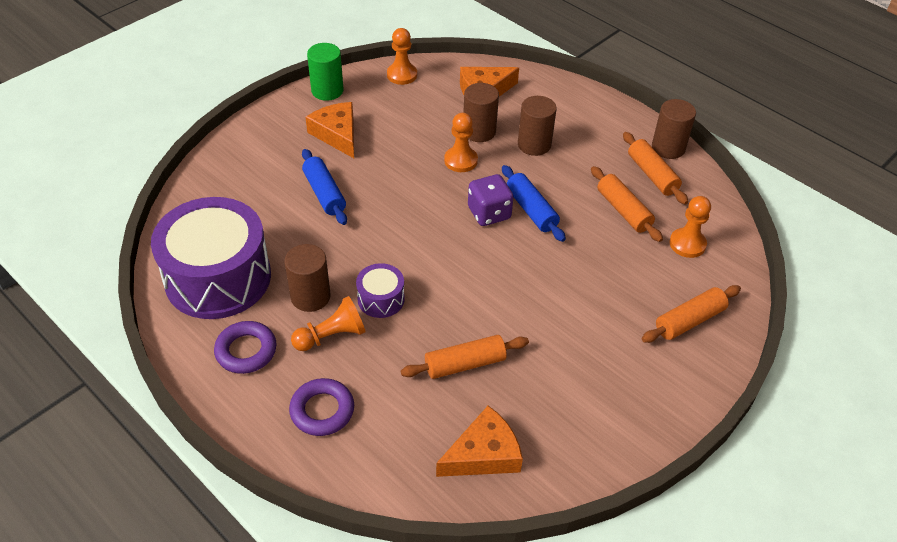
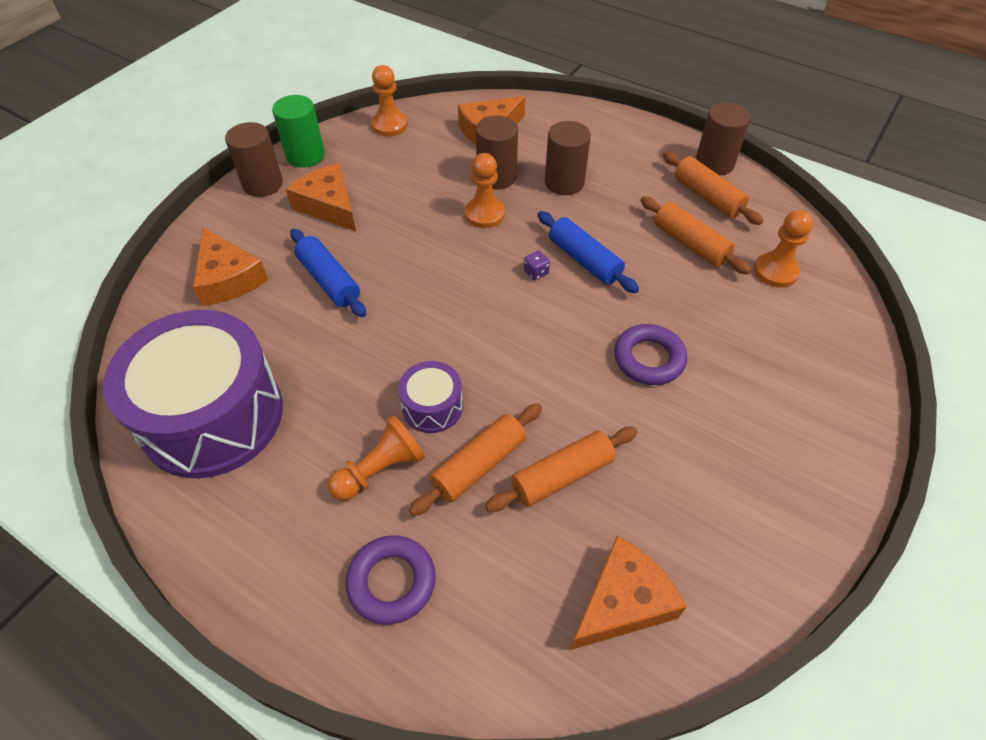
camera: 10 degrees left, 5 degrees up
(246, 351) = (269, 514): purple ring -> purple ring (648, 359)
(248, 179) = (228, 278): none -> orange cheese
(310, 296) = (340, 420): brown cylinder -> brown cylinder (263, 184)
(489, 213) = (536, 272): purple dice -> purple dice, size x0.45
(689, 321) = (812, 366): orange rolling pin -> orange rolling pin (479, 465)

